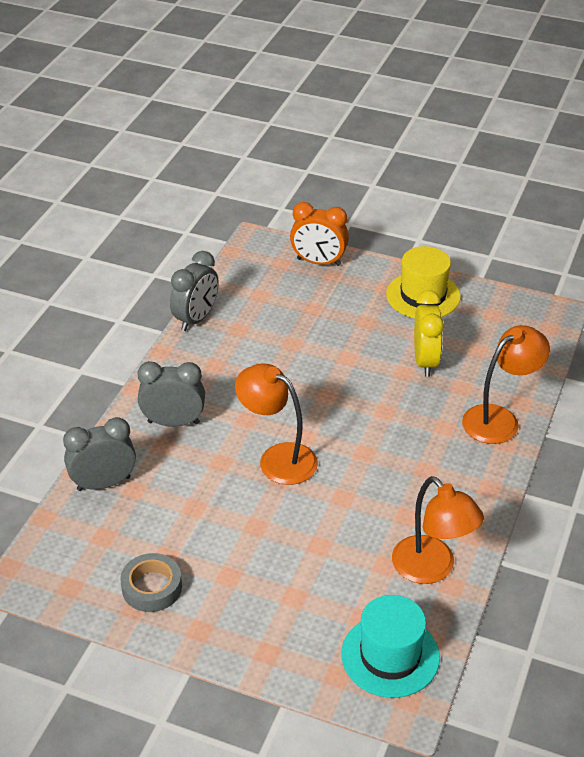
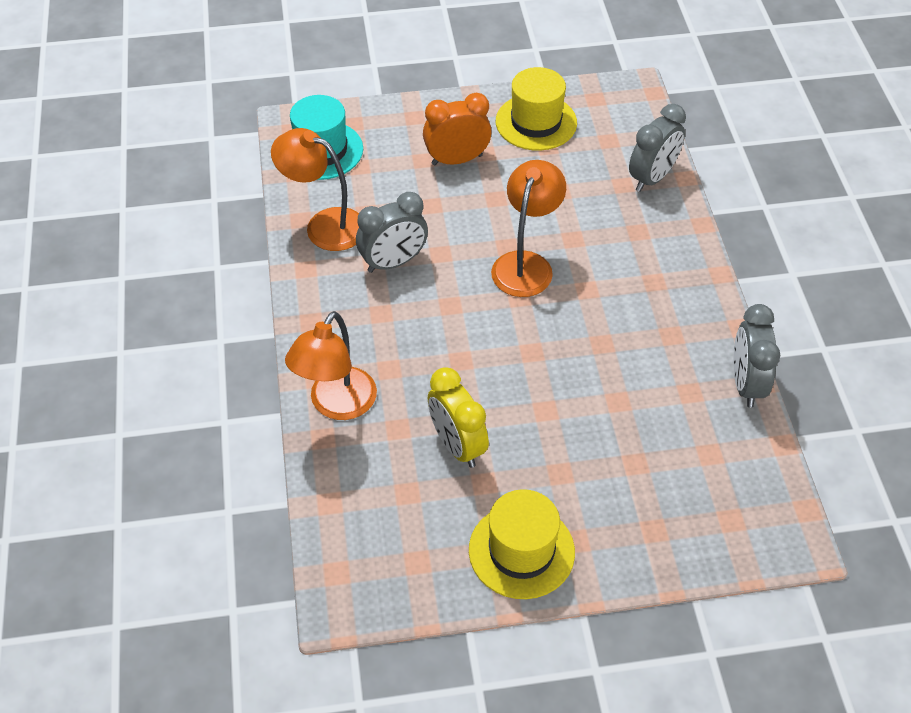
camera: 150 degrees right, 10 degrees up
(152, 587) = (536, 122): grey tape -> yellow hat
(173, 422) = (650, 256): grey clock -> grey clock (393, 262)
(278, 458) = (526, 264): orange lamp -> orange lamp turned 75 degrees counterclockwise
(318, 262) = (688, 545): orange clock -> orange clock (457, 160)

